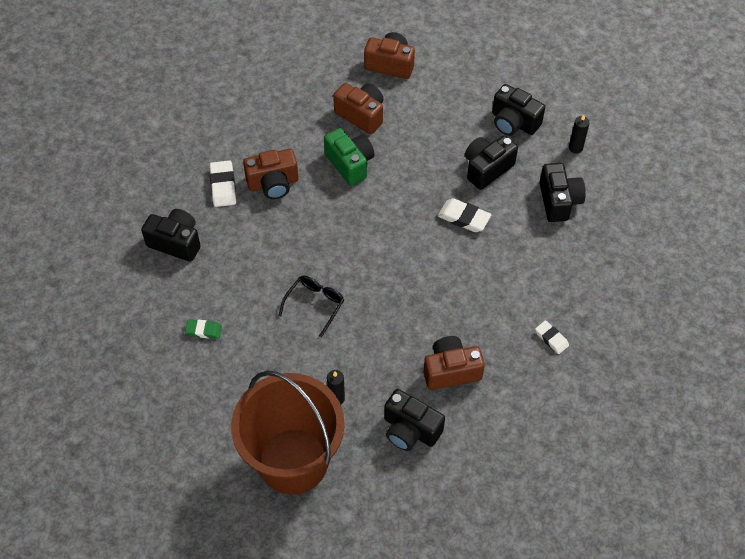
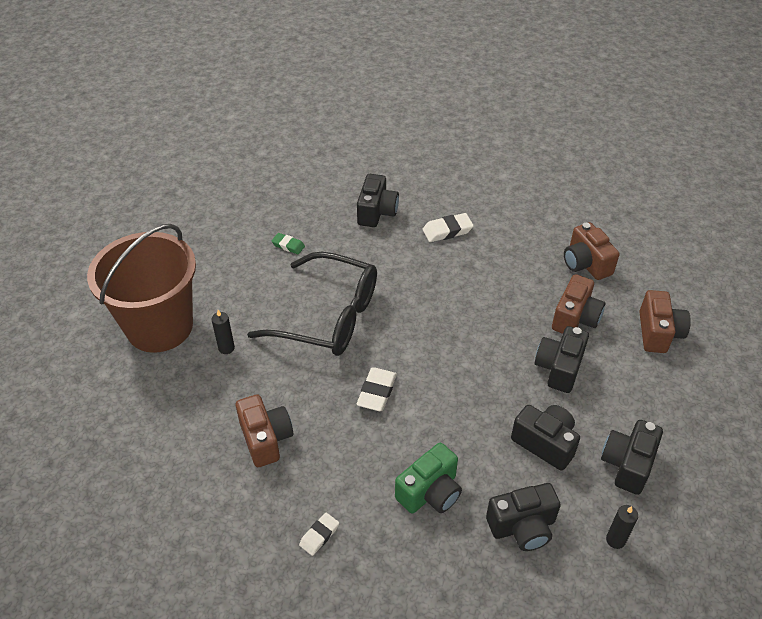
camera: 80 degrees right, 10 degrees down
(204, 330) = (288, 245): green eraser -> green eraser turned 60 degrees counterclockwise
(273, 184) = (461, 264): brown camera -> brown camera (586, 264)
(315, 304) = (328, 316): black glasses -> black glasses, size x2.16
(350, 164) = (506, 318): green camera -> green camera (430, 492)
(410, 430) = (194, 412): black camera -> black camera (559, 368)
(464, 218) = (467, 428): white eraser -> white eraser (377, 392)

